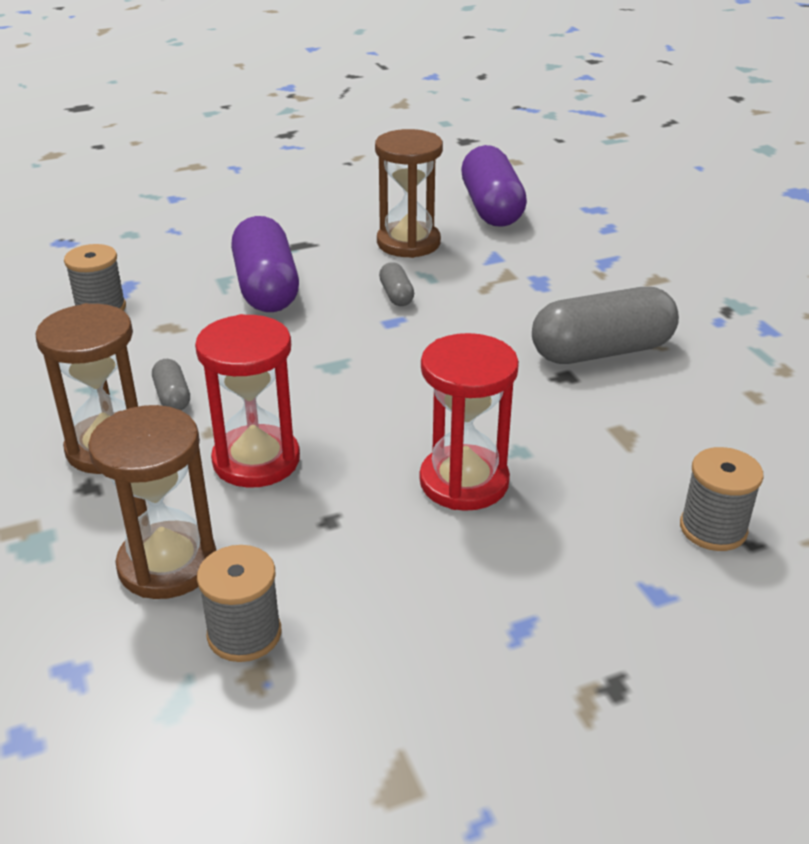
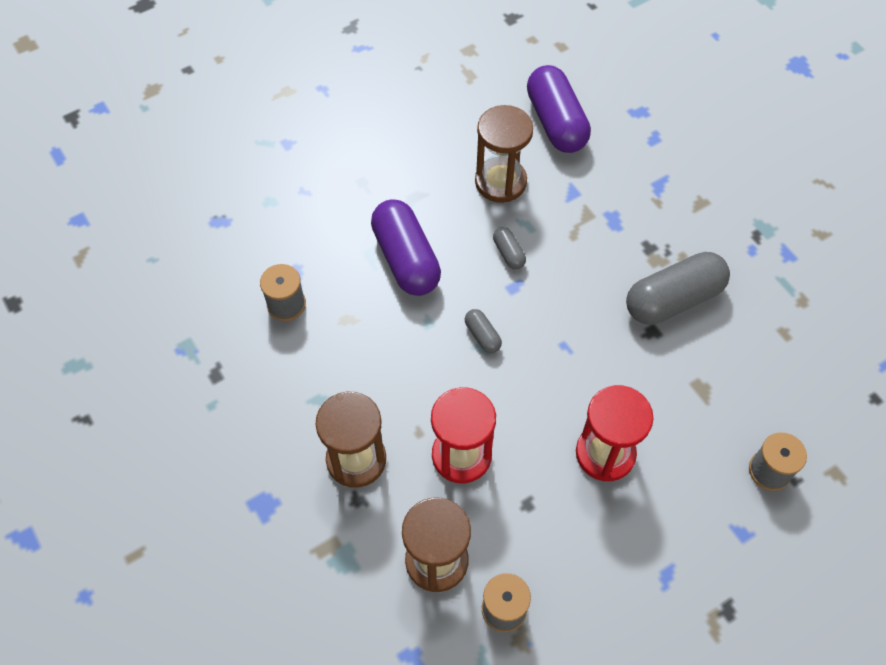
camera: 10 degrees left, 25 degrees up
(172, 397) = (380, 399): grey capsule -> grey capsule (482, 335)

